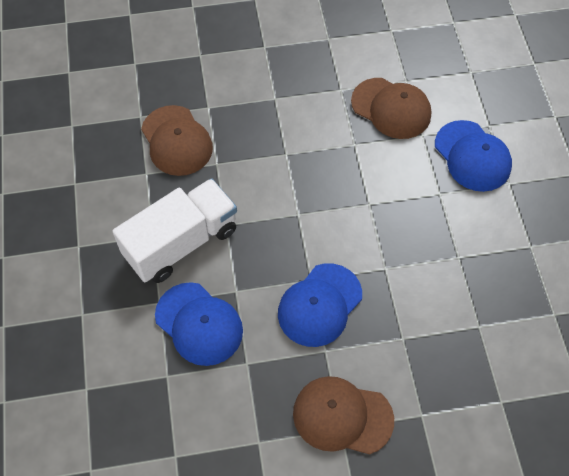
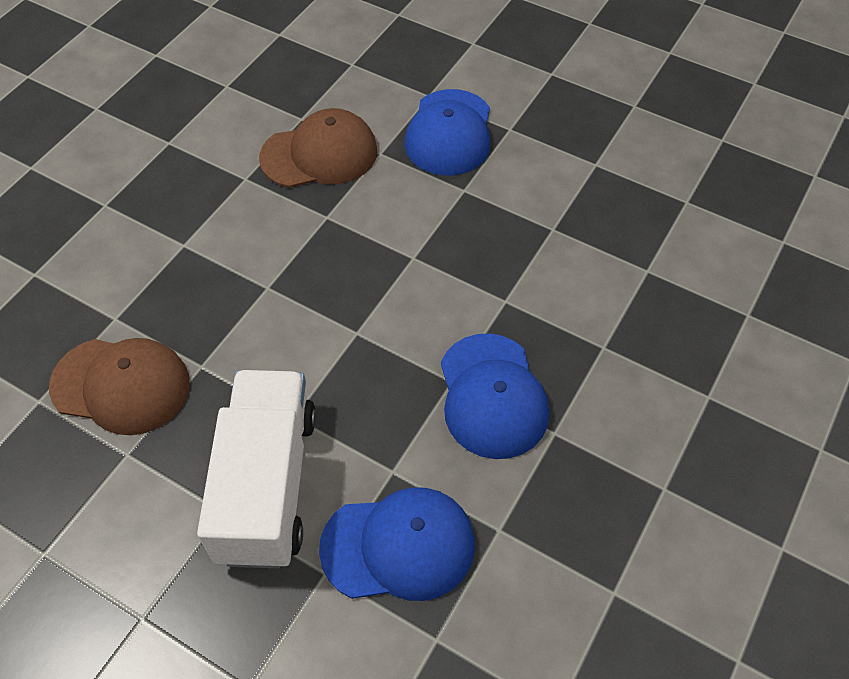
camera: 50 degrees left, 5 degrees down
(342, 416) = (650, 475): brown cap -> none
(472, 156) = (449, 133): blue cap -> blue cap turned 90 degrees clockwise

